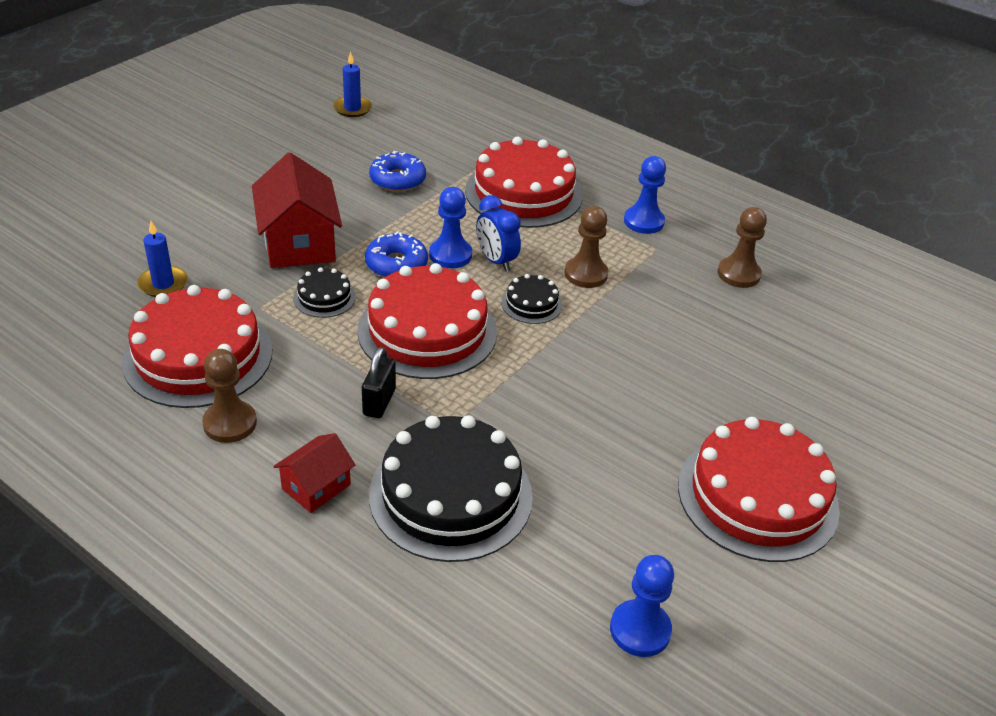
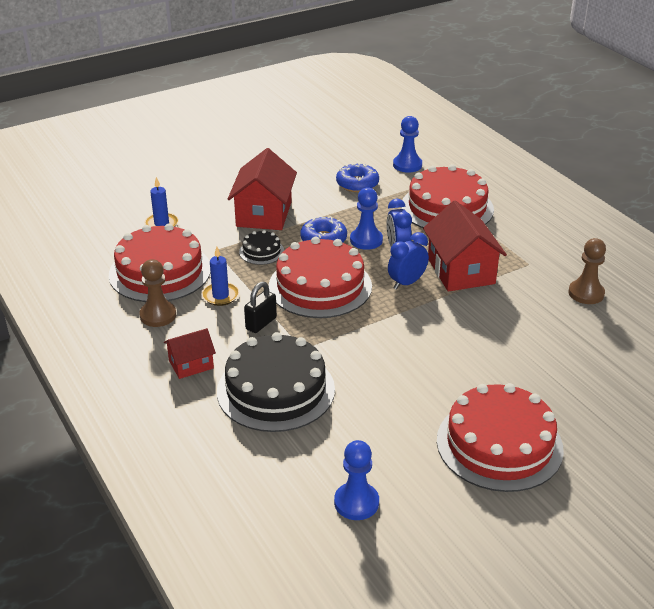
camera: 25 degrees right, 5 degrees down
(352, 108) = (352, 131): blue candle -> blue candle (220, 296)
(531, 303) = (406, 283): black cake -> blue clock
(586, 274) = (461, 271): brown pawn -> red house
(643, 221) = (531, 243): blue pawn -> blue pawn (407, 165)

